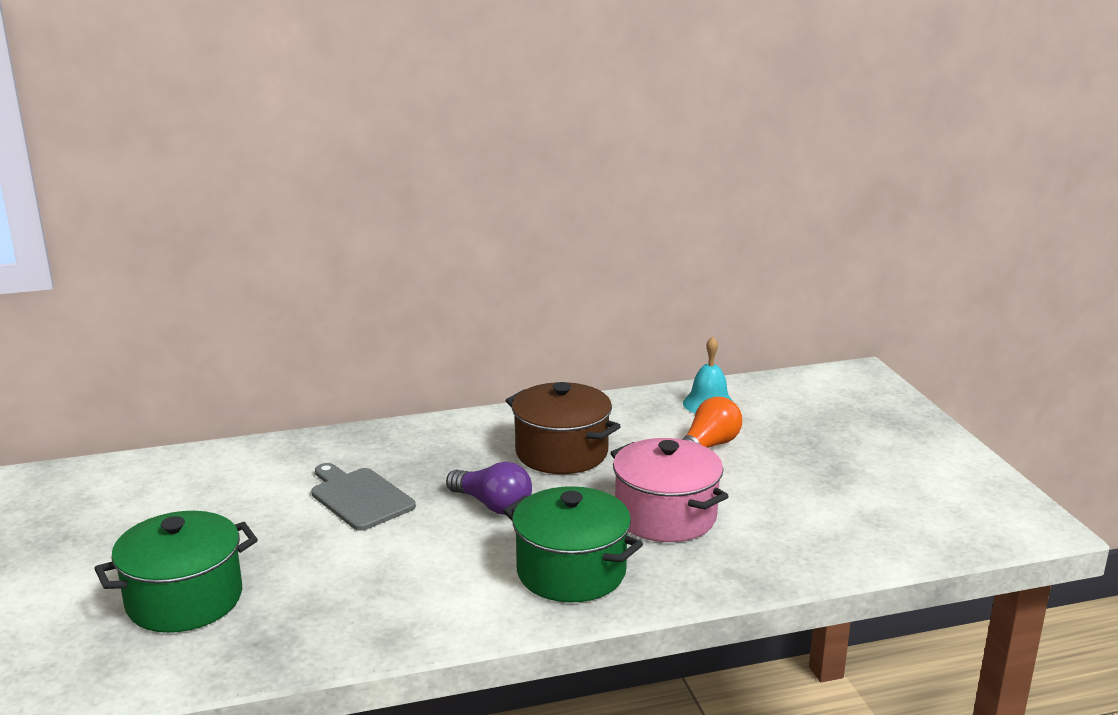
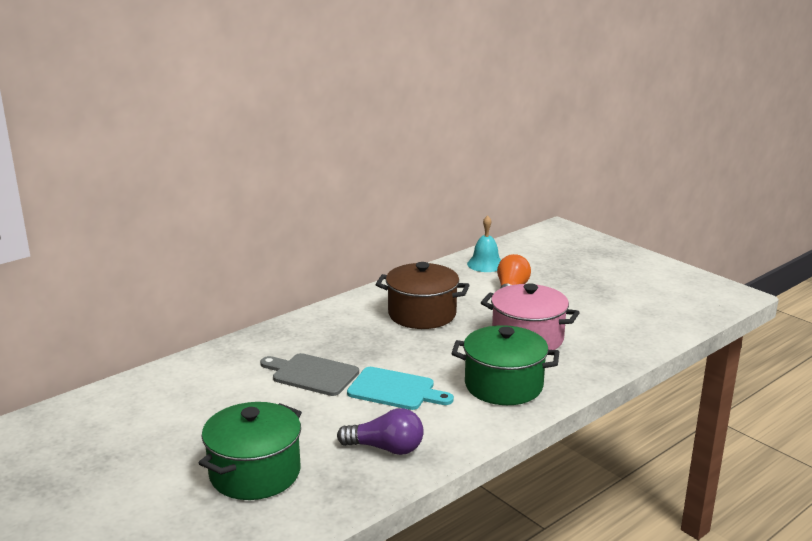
camera: 25 degrees left, 0 degrees up
(434, 542) = (395, 390): none -> turquoise cutting board
(493, 505) = (410, 357): purple light bulb -> purple light bulb (386, 448)

